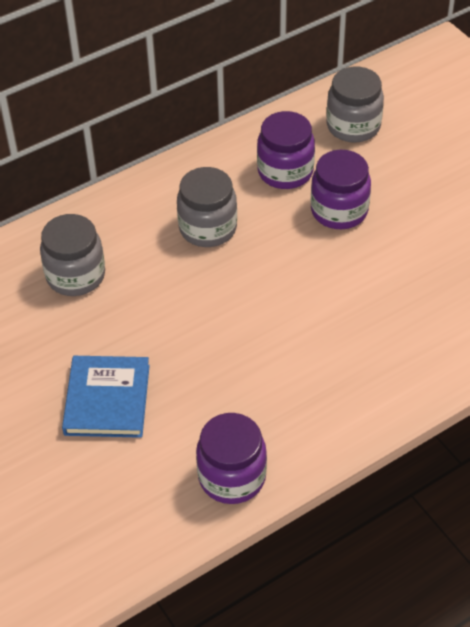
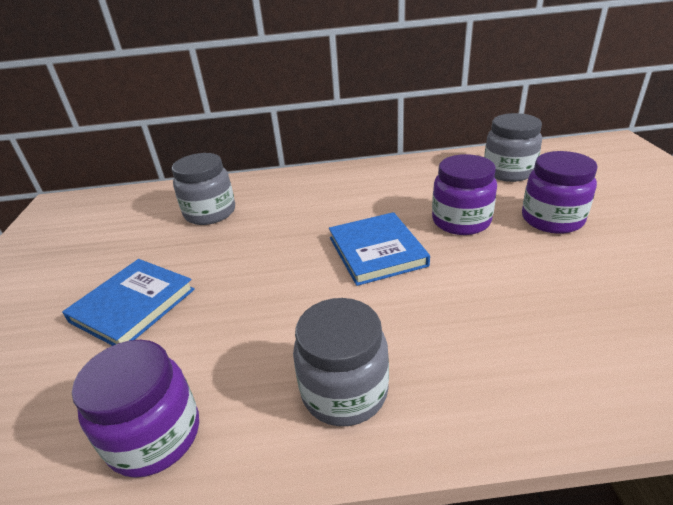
camera: 30 degrees right, 15 degrees down
(208, 228) = (335, 207): grey jar -> grey jar (344, 391)
(283, 270) = (376, 251): none -> blue book
(285, 171) = (428, 187): purple jar -> purple jar (552, 219)

